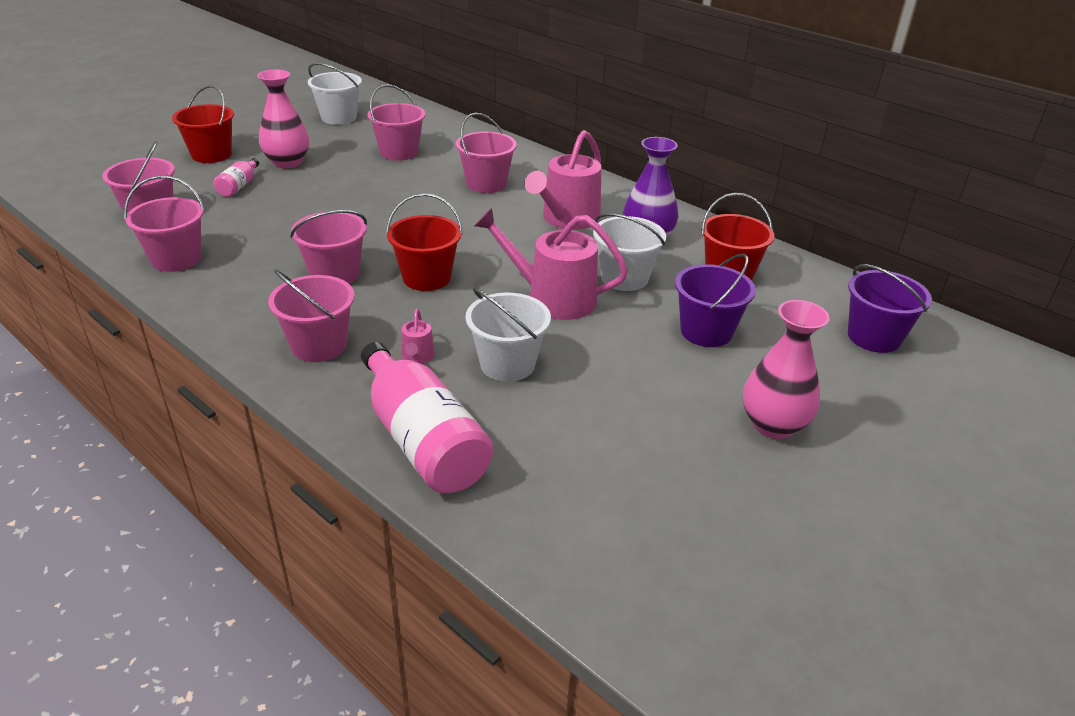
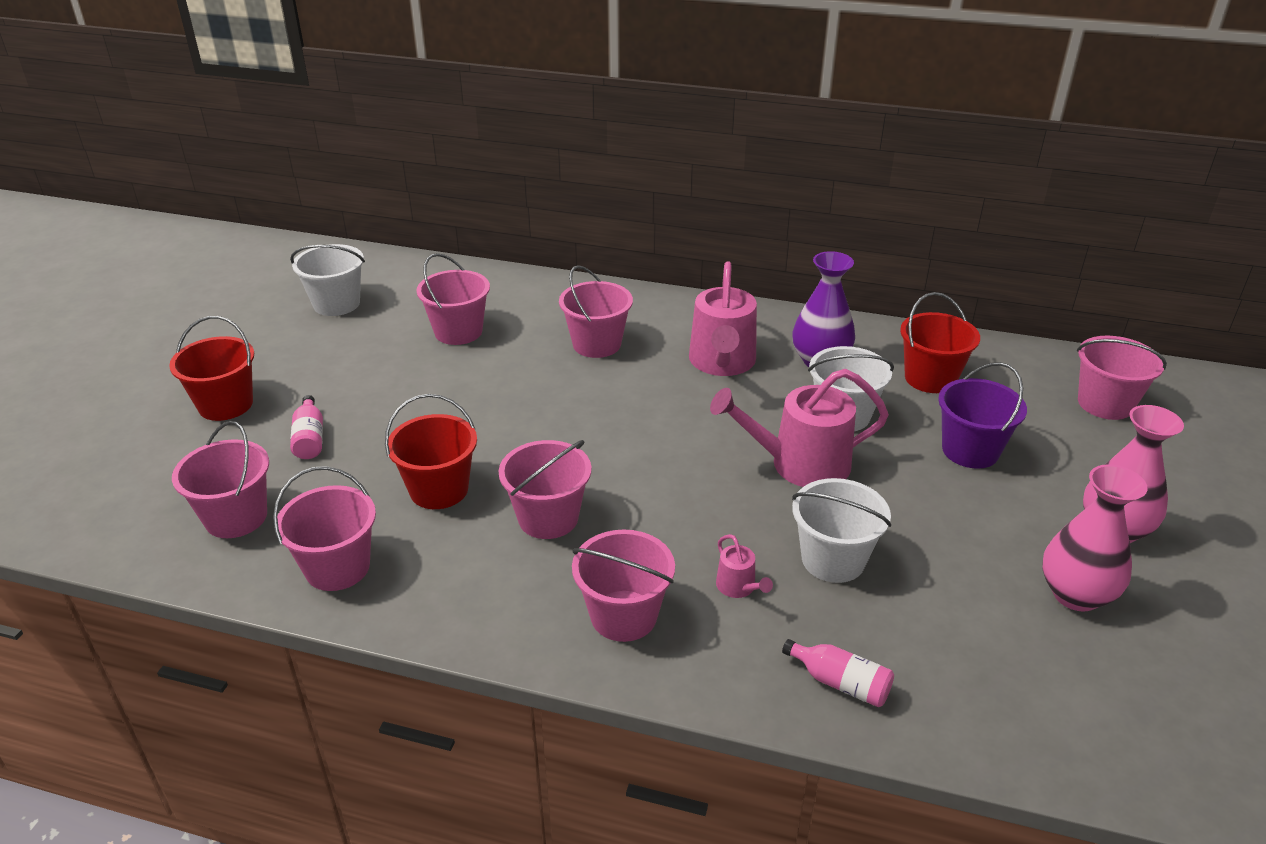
camera: 25 degrees left, 0 degrees up
(287, 162) = (337, 386): pink vase -> pink vase (1075, 594)
(423, 440) = (840, 683): pink bottle -> pink bottle, size x0.47
(426, 278) = (652, 486): red bucket -> red bucket (439, 490)
(874, 337) = (1105, 404): purple bucket -> pink bucket

